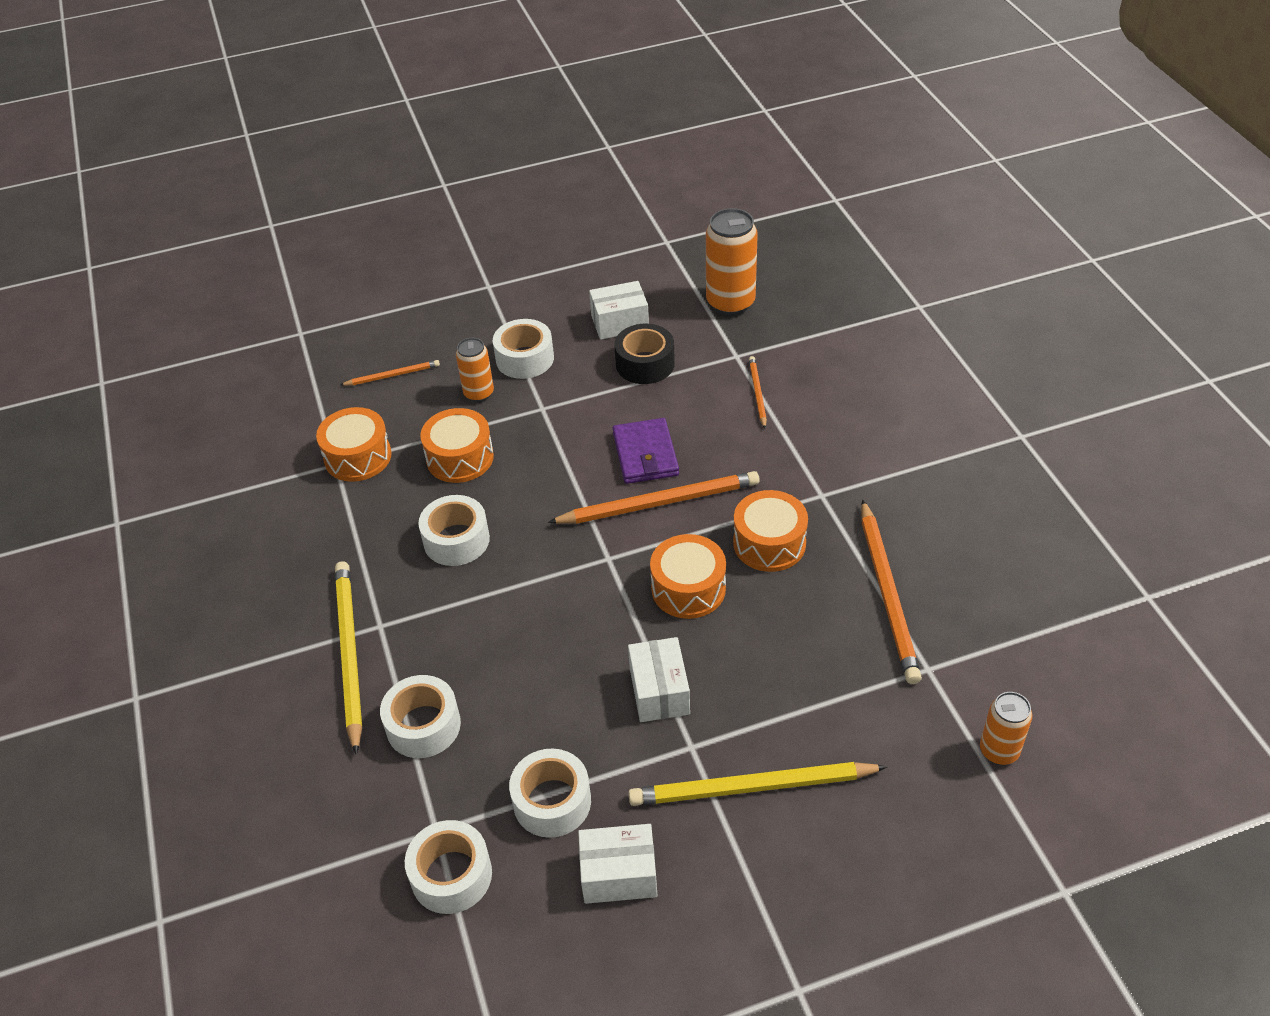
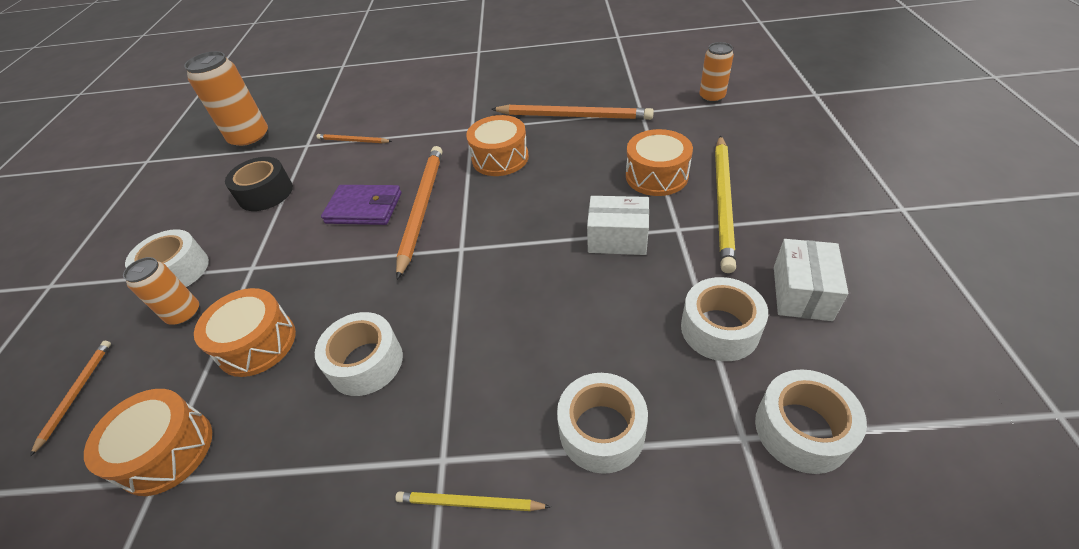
camera: 70 degrees left, 0 degrees up
(349, 654) = (470, 503): yellow pencil -> yellow pencil, size x0.52
(620, 323) = (204, 201): white box -> none
(688, 589) = (520, 206): orange drum -> orange drum (656, 176)

